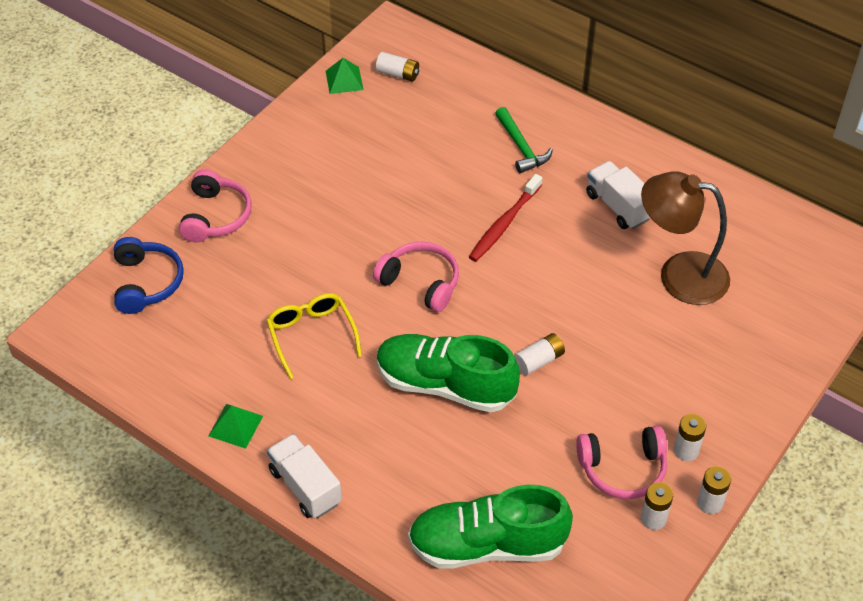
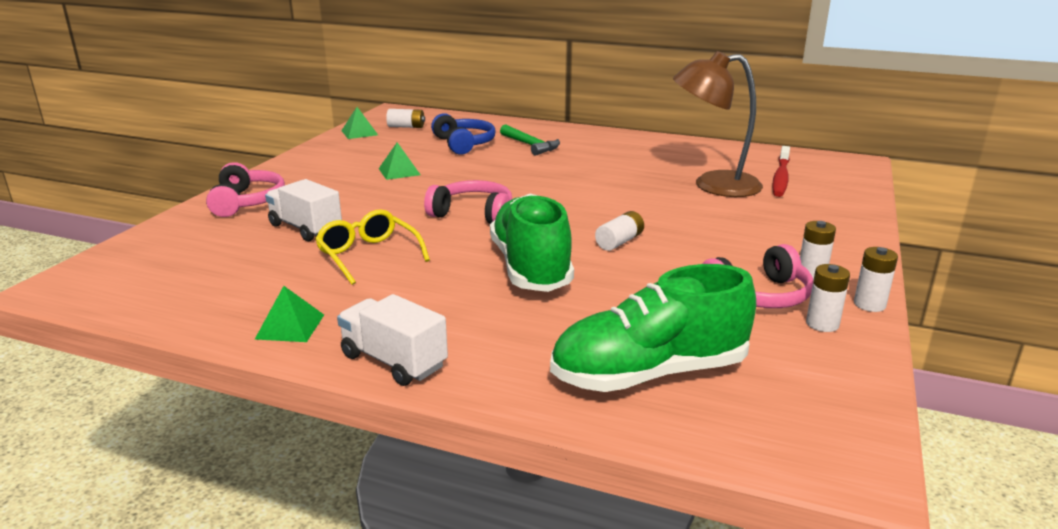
camera: 15 degrees left, 25 degrees down
(147, 283) = (170, 245): blue headphones -> blue headphones (464, 144)
(369, 181) = (399, 171): none -> green pyramid
(445, 385) = (531, 267): green shoe -> green shoe turned 75 degrees clockwise
(504, 224) = (537, 178): red toothbrush -> red toothbrush (780, 177)
(618, 206) = (633, 161): white truck -> white truck (306, 228)

